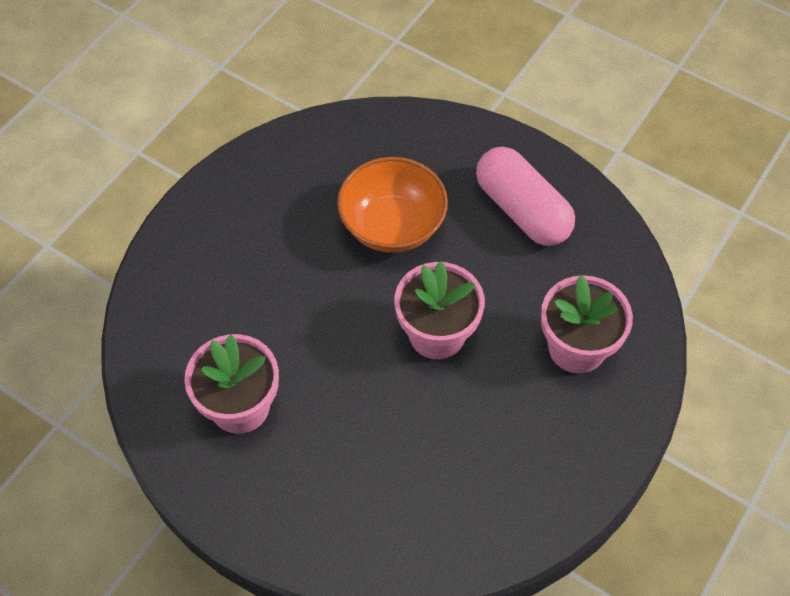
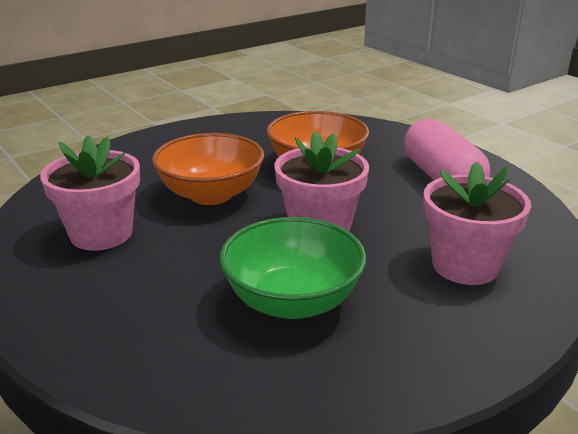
camera: 20 degrees right, 30 degrees down
(309, 309) = (211, 194): none -> orange bowl
(453, 440) = (292, 301): none -> green bowl

